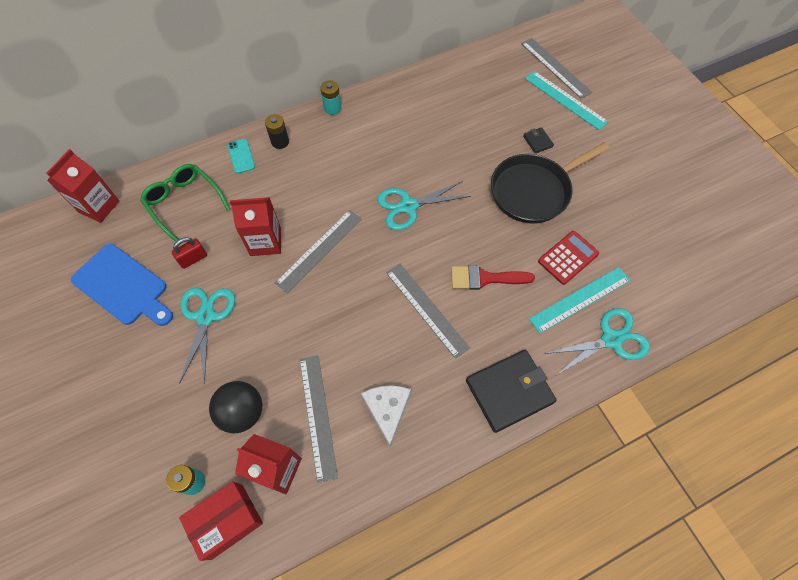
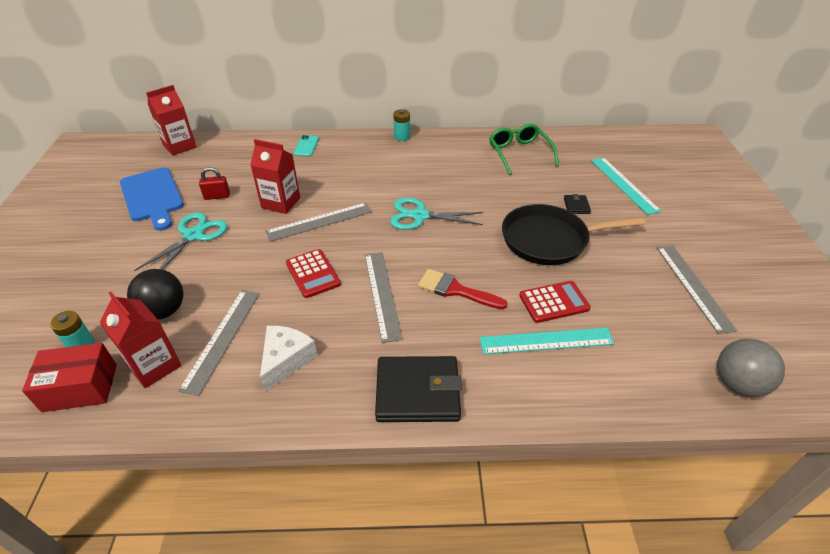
camera: 25 degrees right, 20 degrees down
(184, 203) = (240, 161): green glasses -> green glasses (519, 154)
(280, 142) = (343, 146): black battery -> none
(352, 313) = (313, 274): none -> red calculator
(555, 67) = (627, 160): grey ruler -> grey ruler (693, 286)
(611, 339) = (561, 389): turquoise scissors -> none
(725, 279) = (738, 384): none -> grey ball

